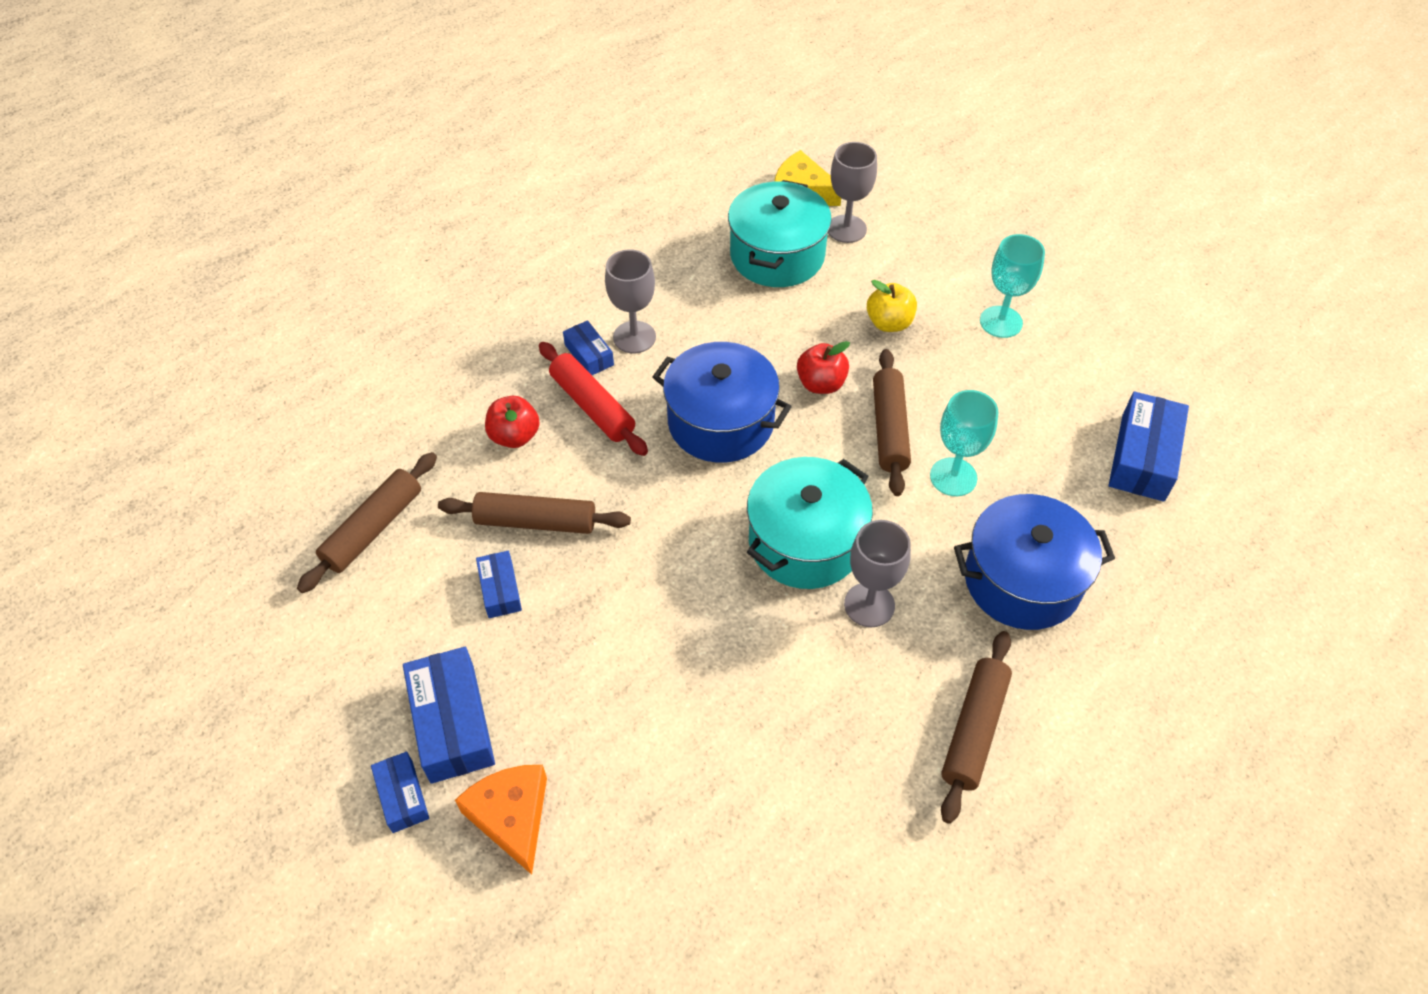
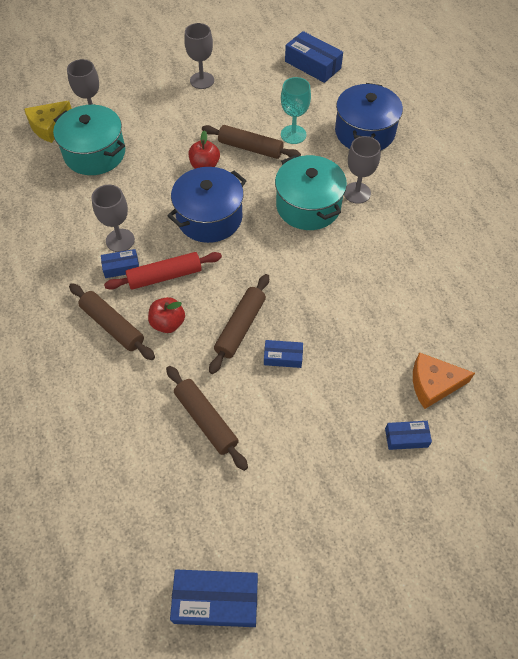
camera: 70 degrees left, 5 degrees up
(452, 723) = (366, 402): blue box -> blue box (216, 600)
(889, 323) = (177, 123): yellow apple -> none
(974, 730) = (438, 178): brown rolling pin -> brown rolling pin (112, 326)
(1001, 322) = (202, 80): turquoise goblet -> grey goblet

